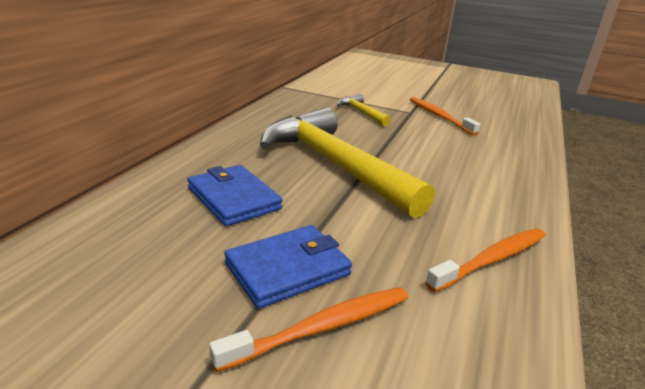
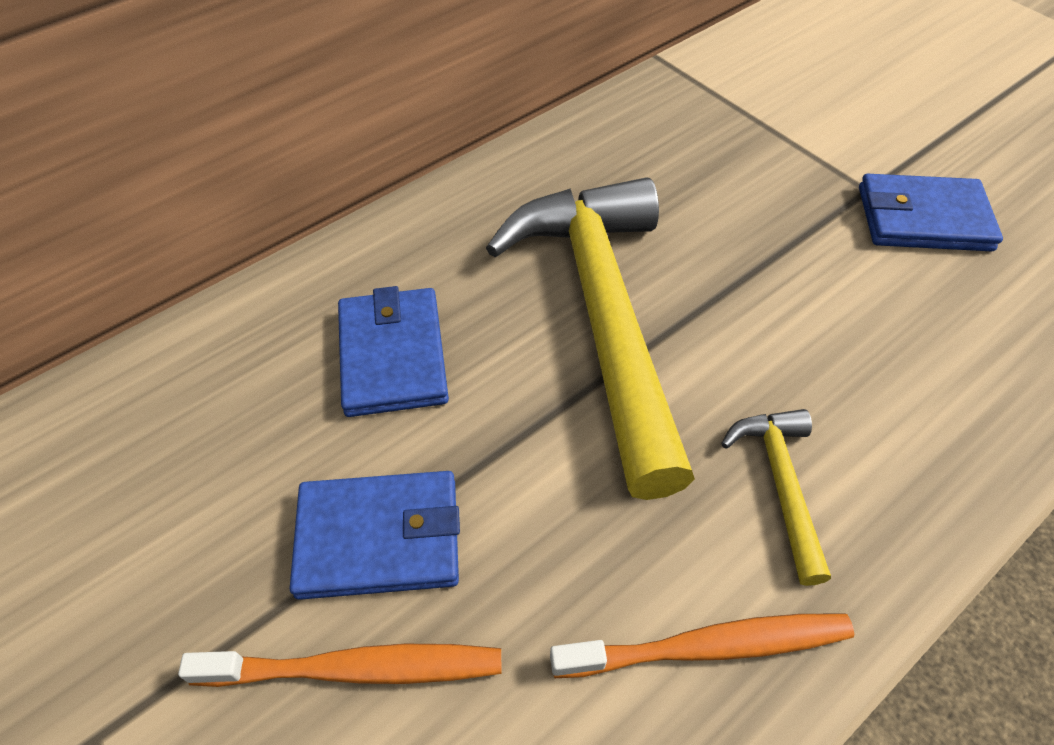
camera: 30 degrees right, 25 degrees up
(361, 112) = (757, 170): yellow hammer -> yellow hammer (780, 484)
(440, 116) = (923, 218): orange toothbrush -> blue wallet

